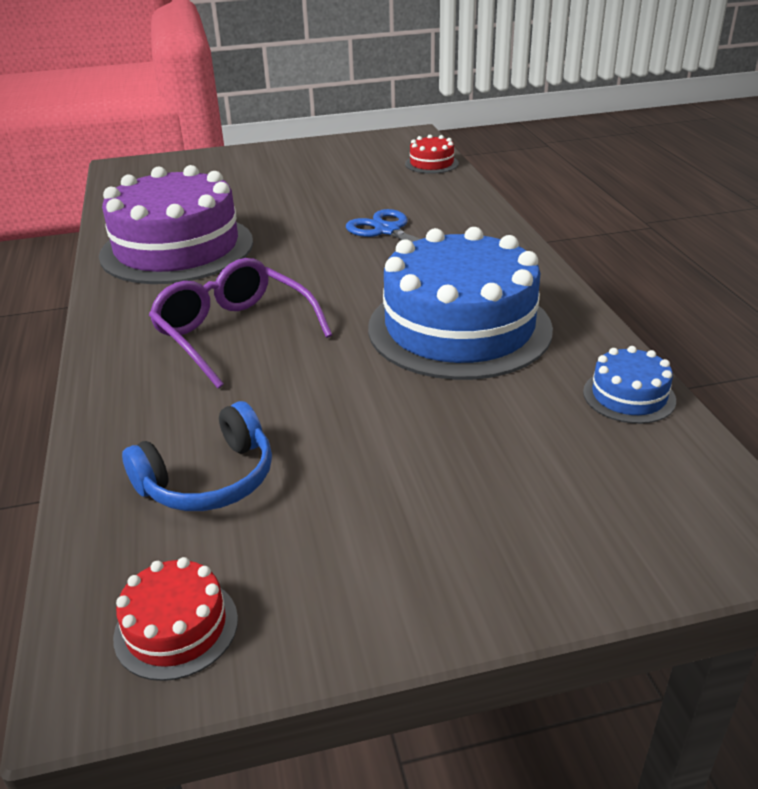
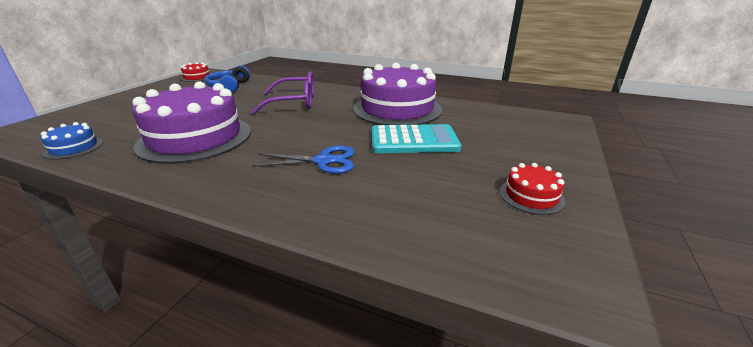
camera: 125 degrees right, 5 degrees down
(277, 211) = (414, 140): none -> turquoise calculator
(431, 163) = (440, 248): red cake -> red cake (531, 196)
(459, 328) = (195, 138): blue cake -> purple cake

